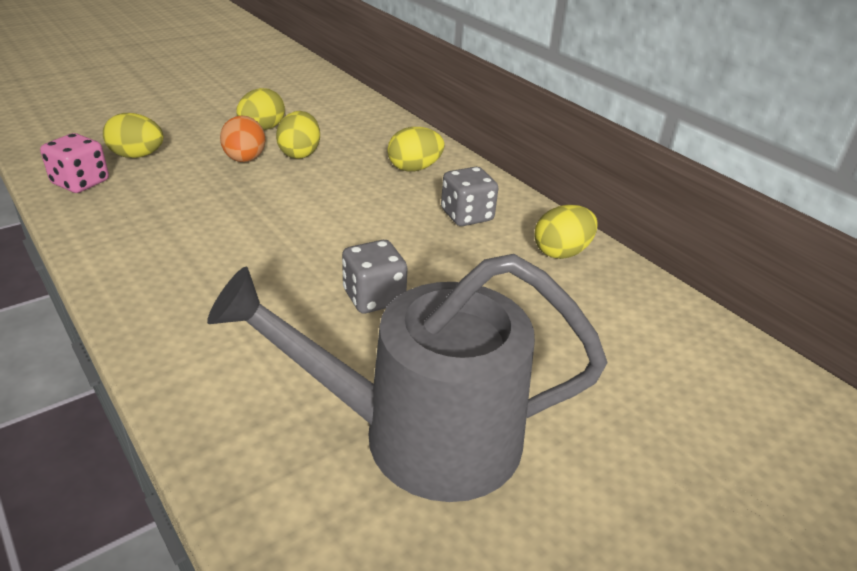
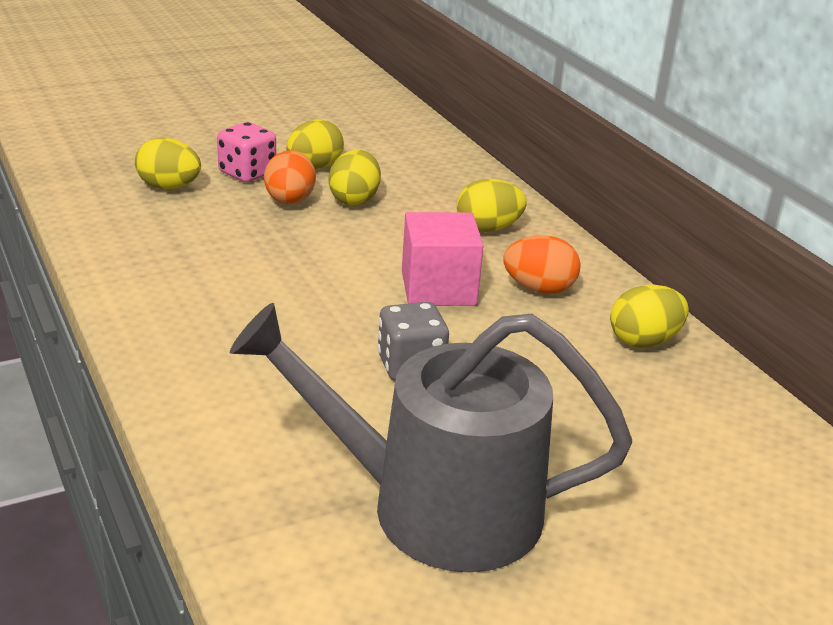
camera: 10 degrees right, 5 degrees down
(81, 182) = (105, 212): pink dice -> pink dice (247, 173)
(384, 223) = (438, 288): none -> pink cube
(467, 216) = (539, 289): grey dice -> orange egg

